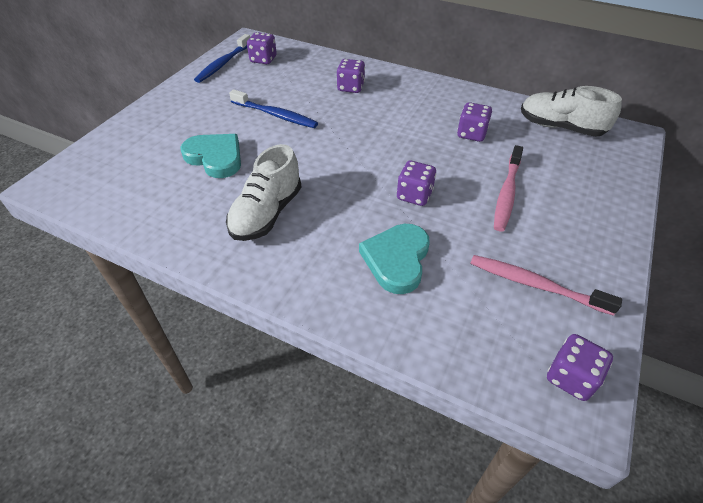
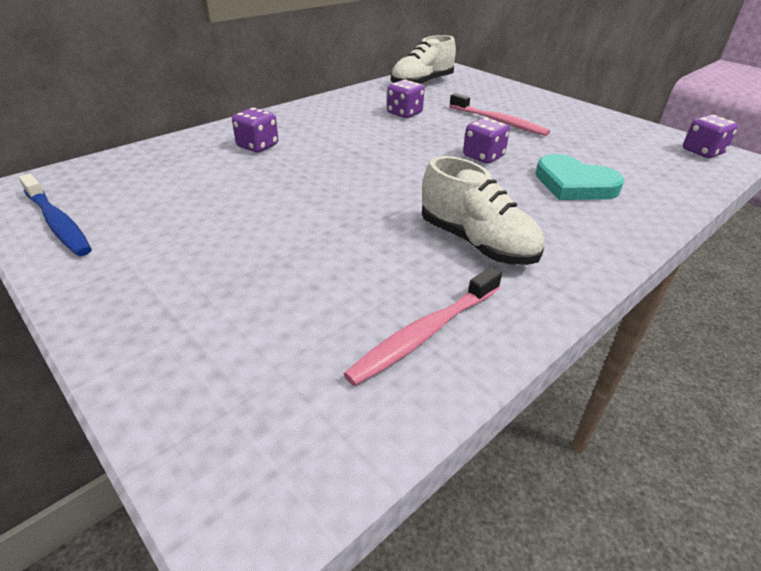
camera: 70 degrees left, 10 degrees down
(215, 157) = (328, 266): turquoise heart -> none
(263, 59) = (100, 187): purple dice -> none
(275, 115) = (265, 203): blue toothbrush -> none
(535, 285) = (611, 139): pink toothbrush -> pink toothbrush (424, 333)

